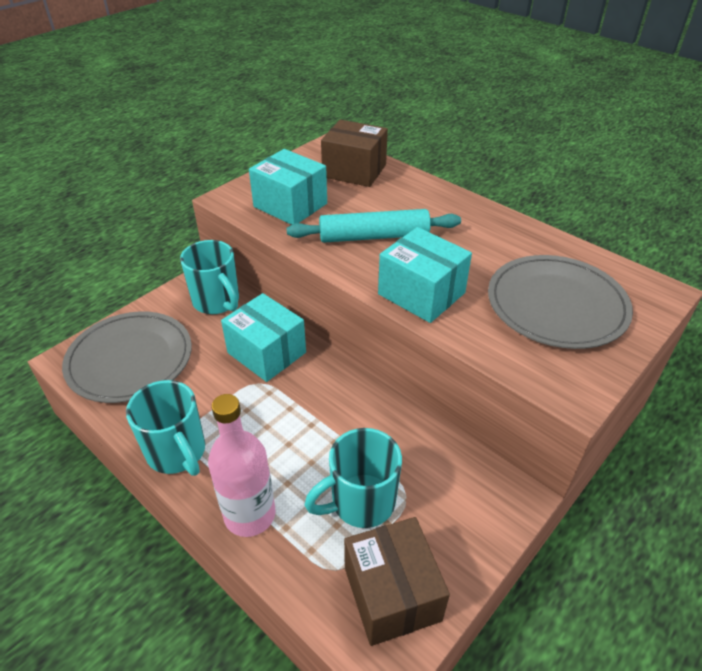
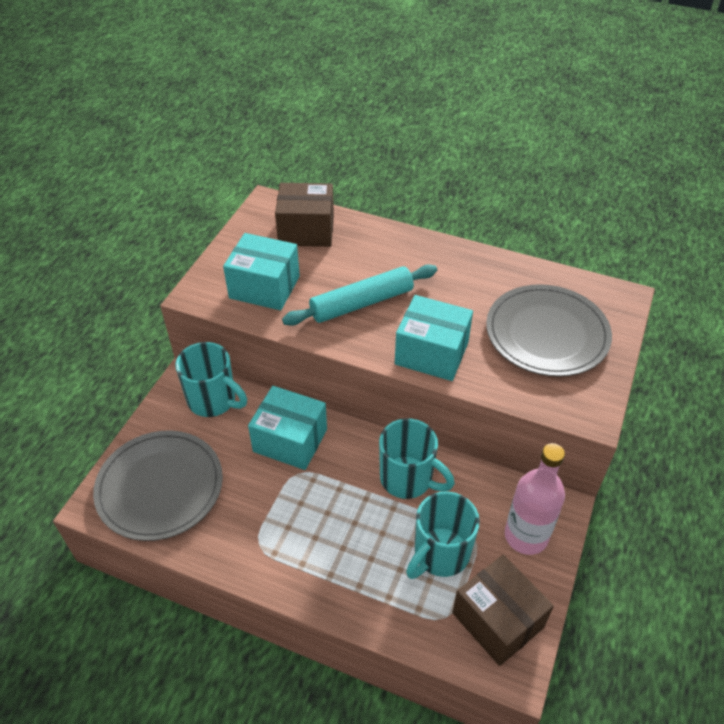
camera: 20 degrees left, 5 degrees up
(177, 452) = (259, 563): turquoise mug -> turquoise mug (408, 479)
(250, 515) = (353, 597): pink bottle -> pink bottle (526, 536)

